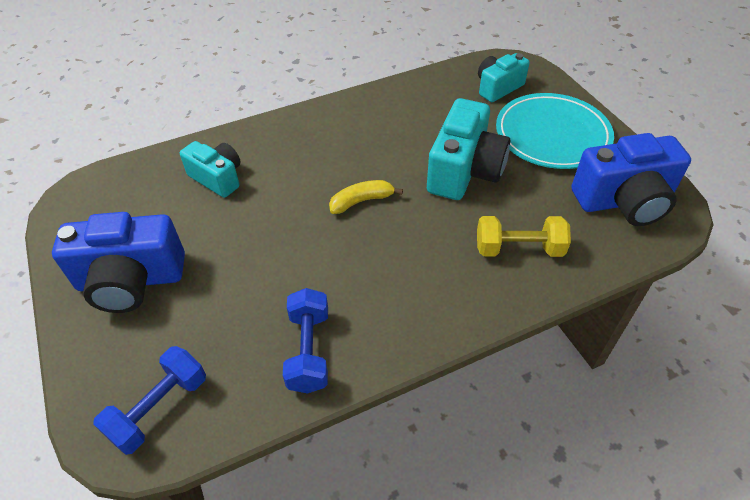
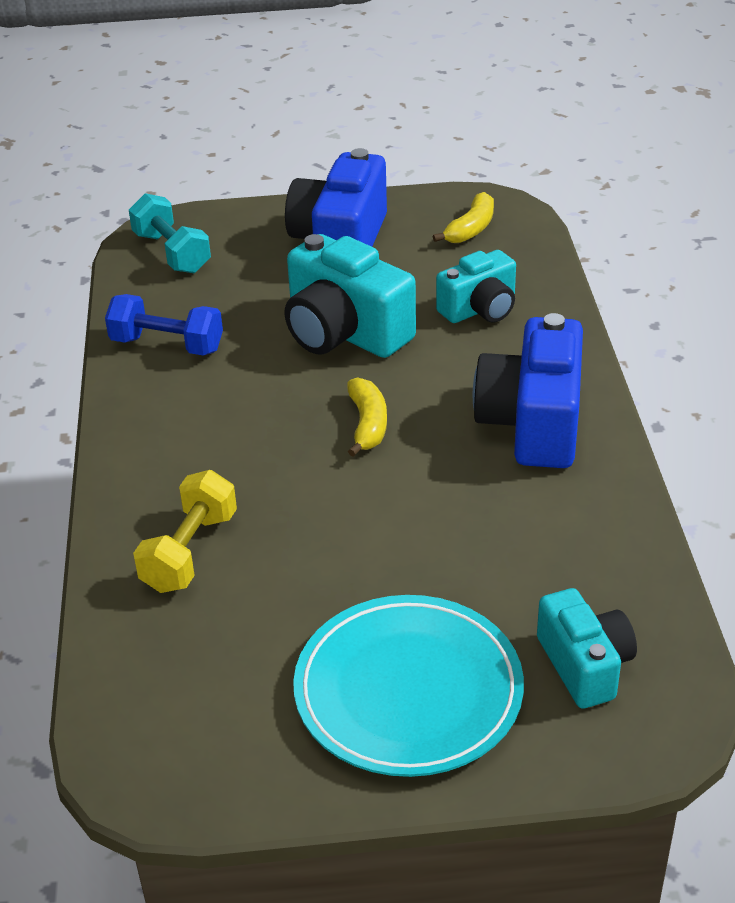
camera: 110 degrees right, 10 degrees down
(108, 205) = (471, 229): none -> yellow banana
(159, 408) = (172, 253): blue dumbbell -> turquoise dumbbell
(464, 171) = (374, 545): turquoise camera -> turquoise camera (344, 332)
(624, 201) = (202, 717): blue camera -> blue camera (532, 423)

